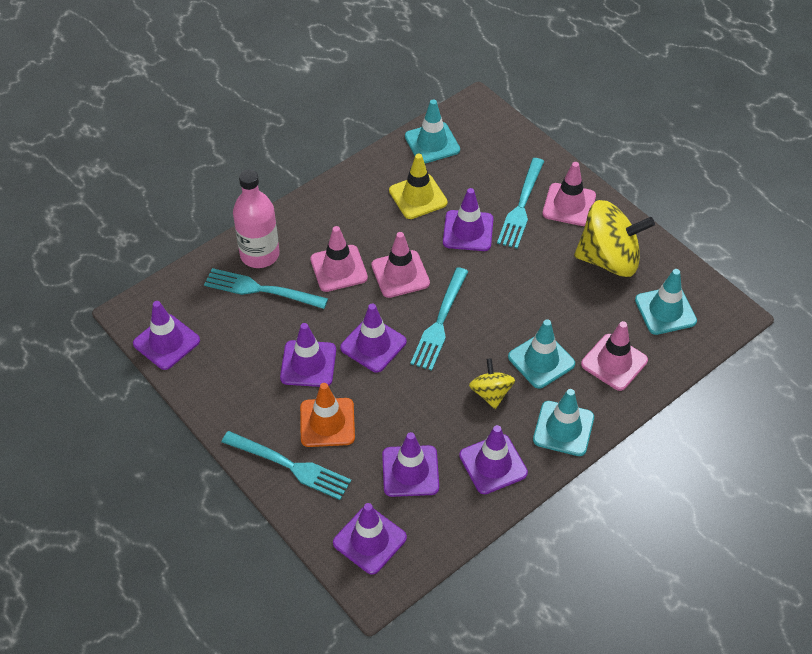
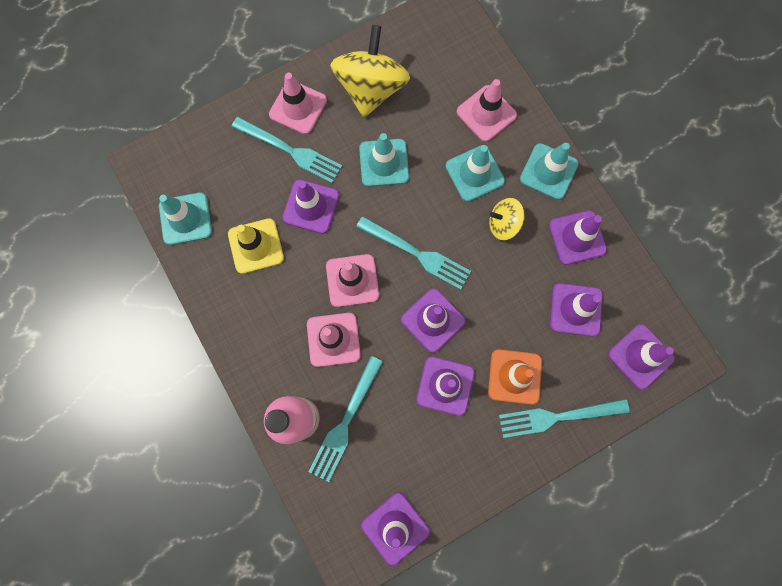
camera: 80 degrees left, 25 degrees up
(291, 466) = (557, 417): turquoise fork -> turquoise fork turned 135 degrees counterclockwise
(665, 311) = (438, 57): turquoise traffic cone -> turquoise traffic cone (384, 163)

